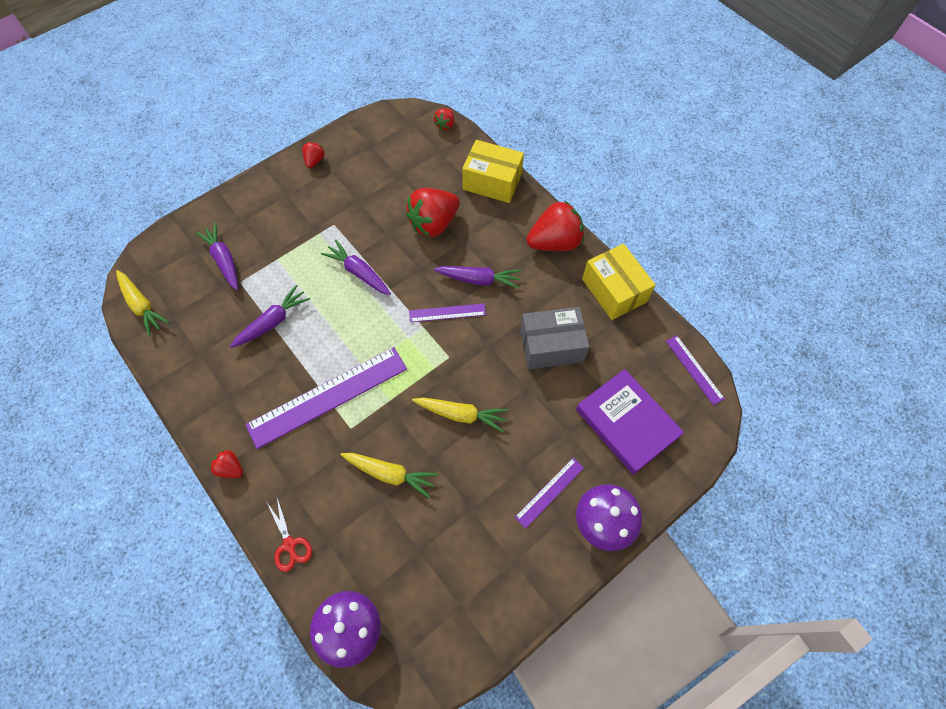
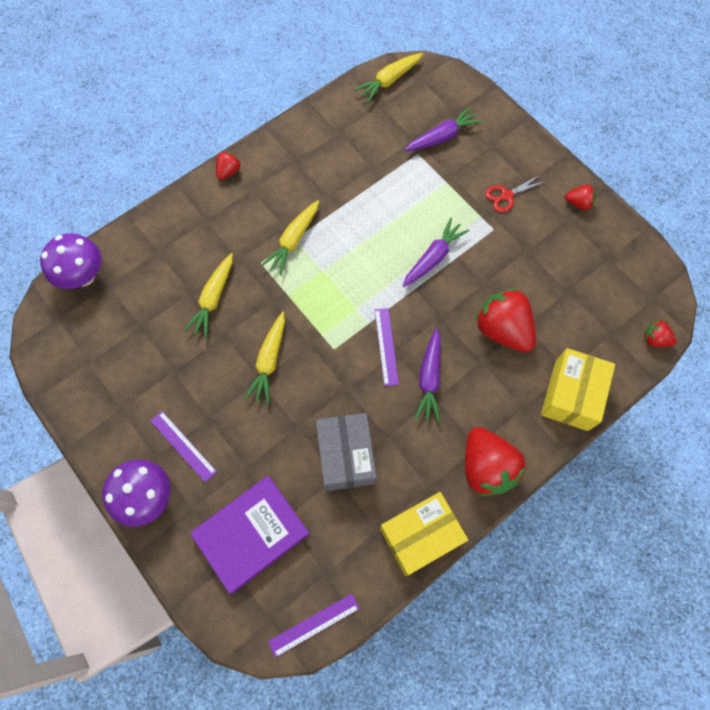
camera: 90 degrees right, 5 degrees up
(272, 322) = (373, 186): purple carrot -> none
(289, 544) = (158, 223): red scissors -> red scissors (506, 195)
(328, 396) = (293, 240): purple ruler -> yellow carrot

